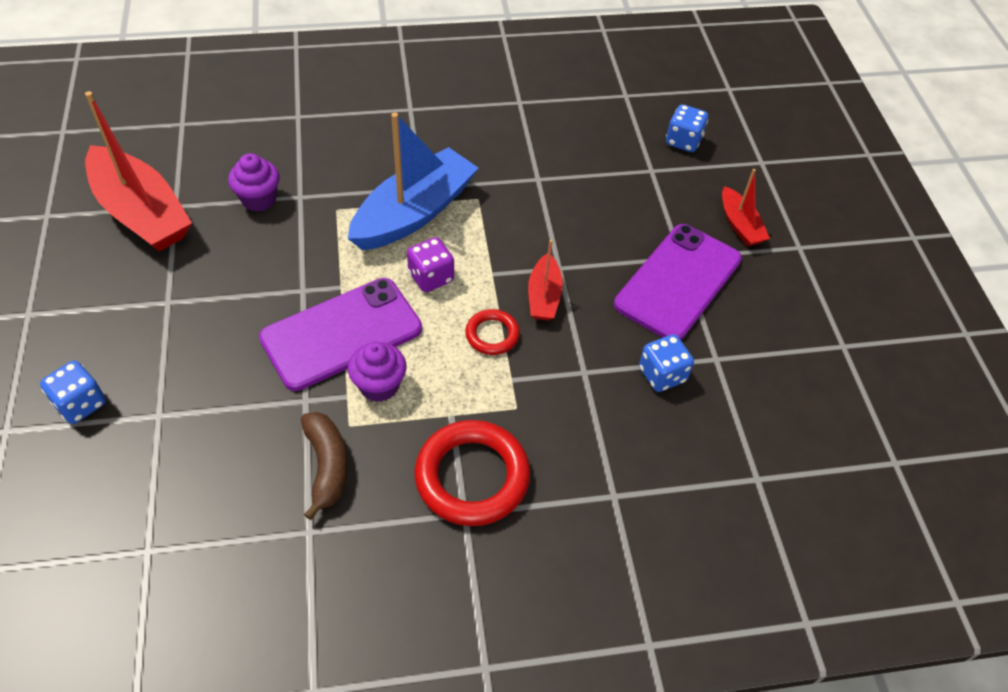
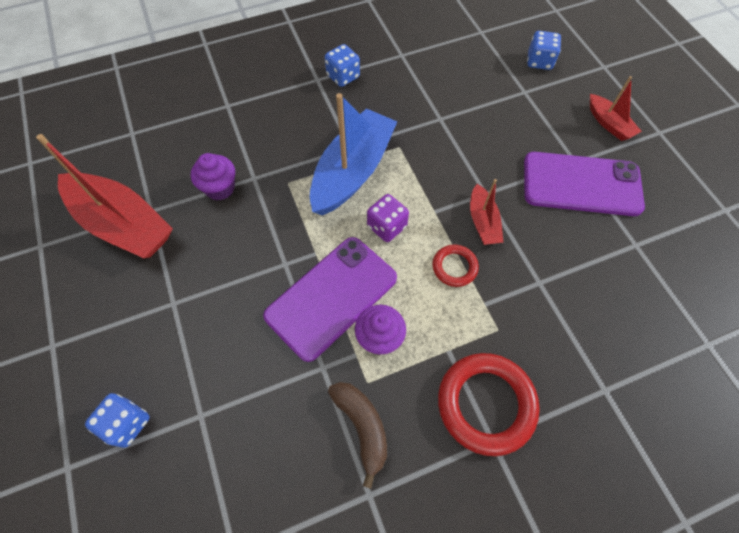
camera: 10 degrees left, 10 degrees up
(662, 374) = (600, 269): blue dice -> blue dice (343, 76)
(678, 282) = (581, 184): purple phone -> purple phone turned 75 degrees clockwise

